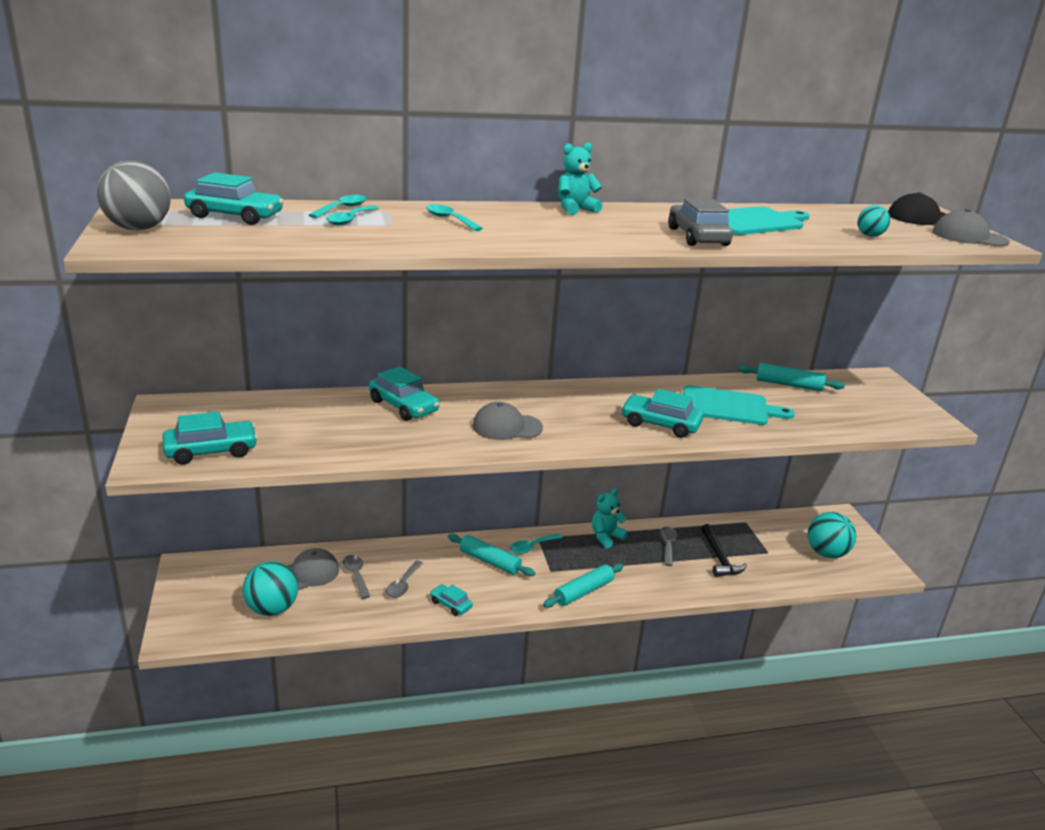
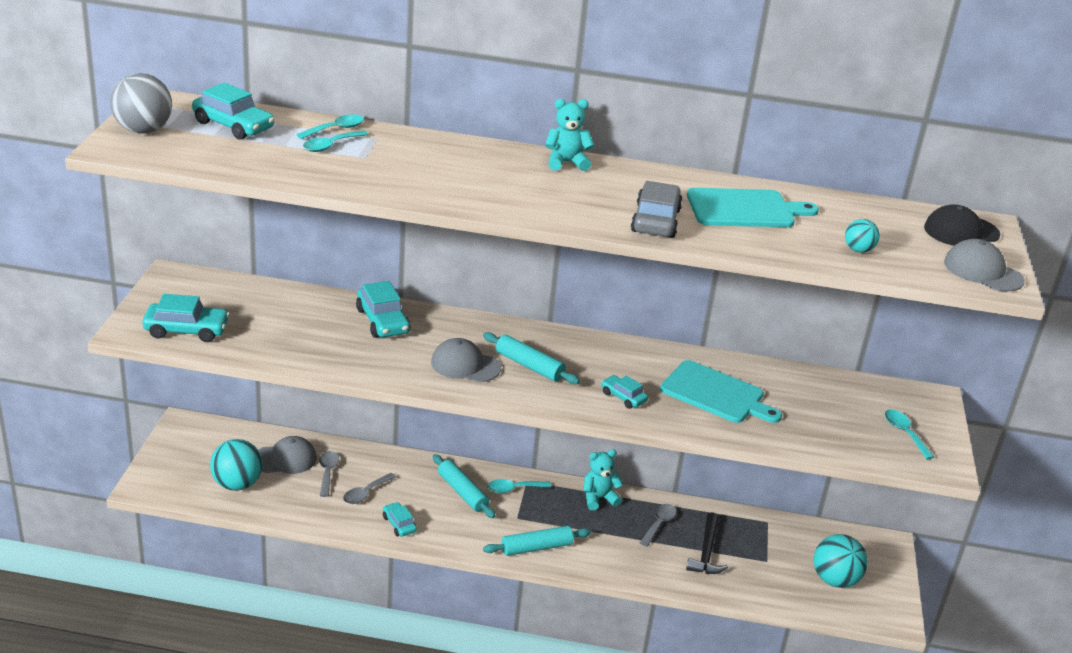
camera: 20 degrees right, 5 degrees up
(449, 219) = (424, 158): turquoise spoon -> turquoise spoon (904, 433)
(660, 424) = (623, 397): turquoise car -> turquoise car, size x0.59
(788, 384) = (811, 383): turquoise rolling pin -> turquoise rolling pin (529, 366)

